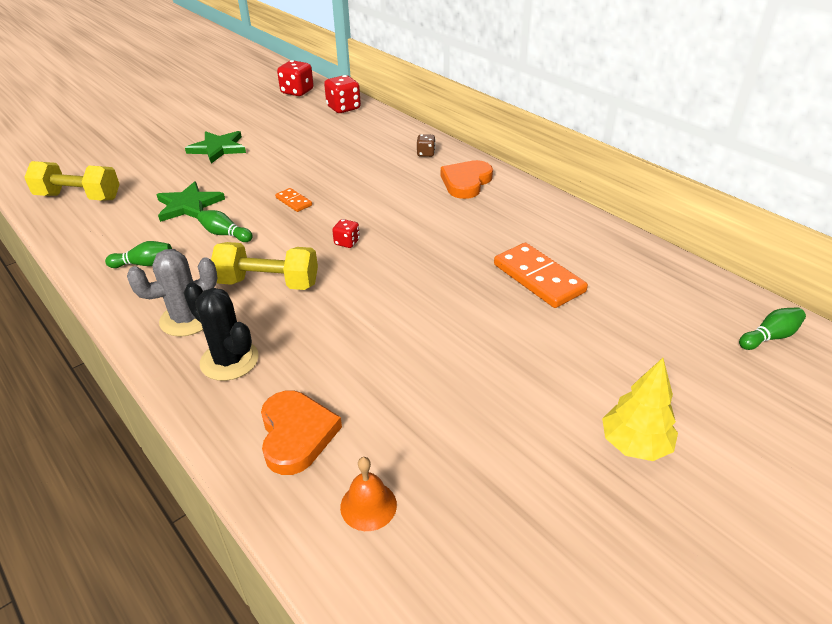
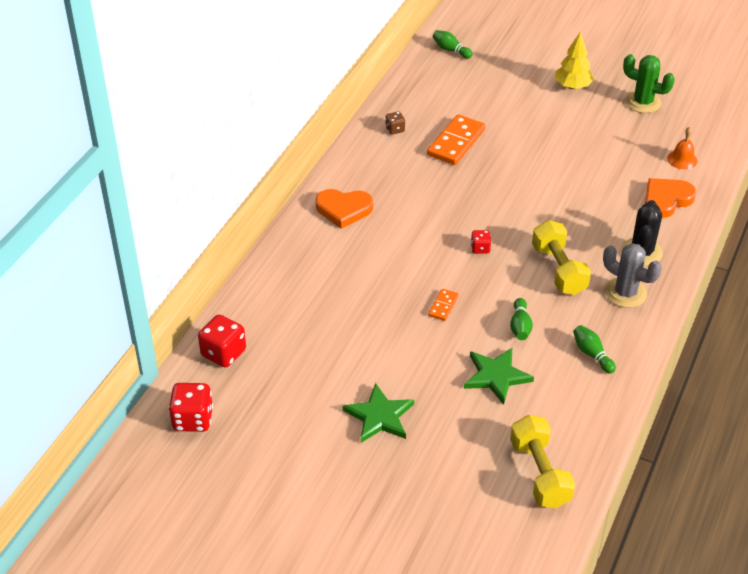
camera: 115 degrees left, 5 degrees up
(426, 153) = (303, 250): brown dice -> brown dice (395, 129)
(554, 529) = (643, 102): none -> green cactus

